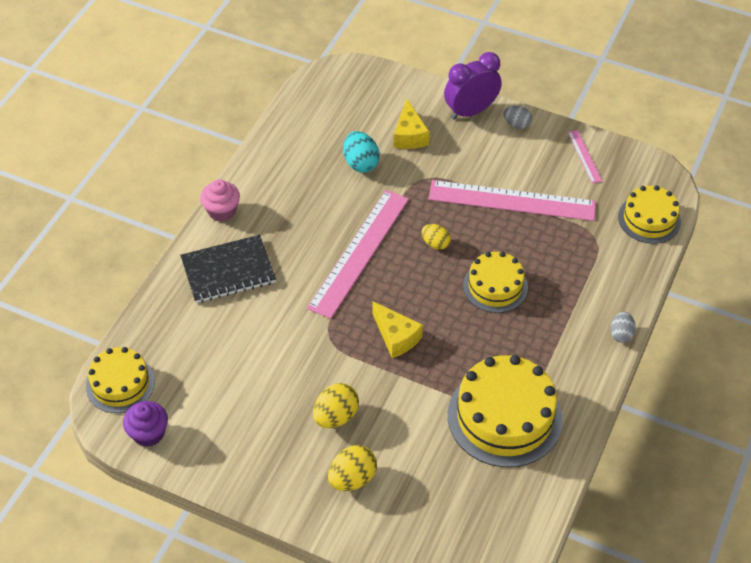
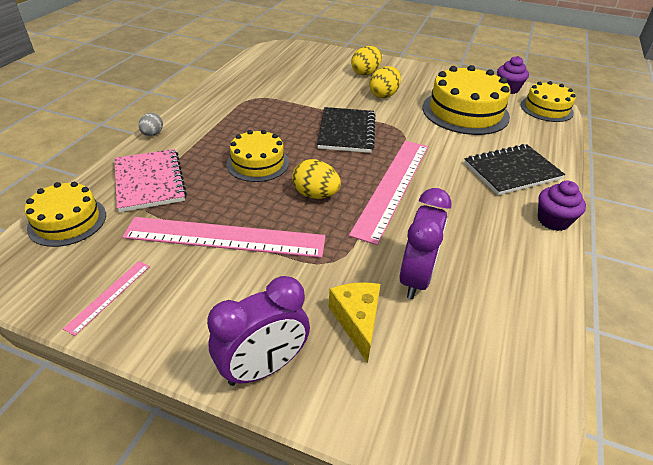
camera: 175 degrees right, 10 degrees down
(222, 211) = (553, 220): pink cupcake -> purple cupcake
(360, 163) = (416, 278): turquoise egg -> purple clock
(396, 337) = (346, 132): yellow cheese -> black notebook
(435, 244) = (315, 195): yellow egg -> yellow egg, size x1.53
(504, 416) = (262, 95): yellow cake -> yellow cake (465, 112)
(517, 124) = (193, 345): grey egg -> none
(584, 156) = (109, 296): pink ruler -> pink ruler turned 45 degrees clockwise
(597, 262) = (150, 182): none -> pink notebook

